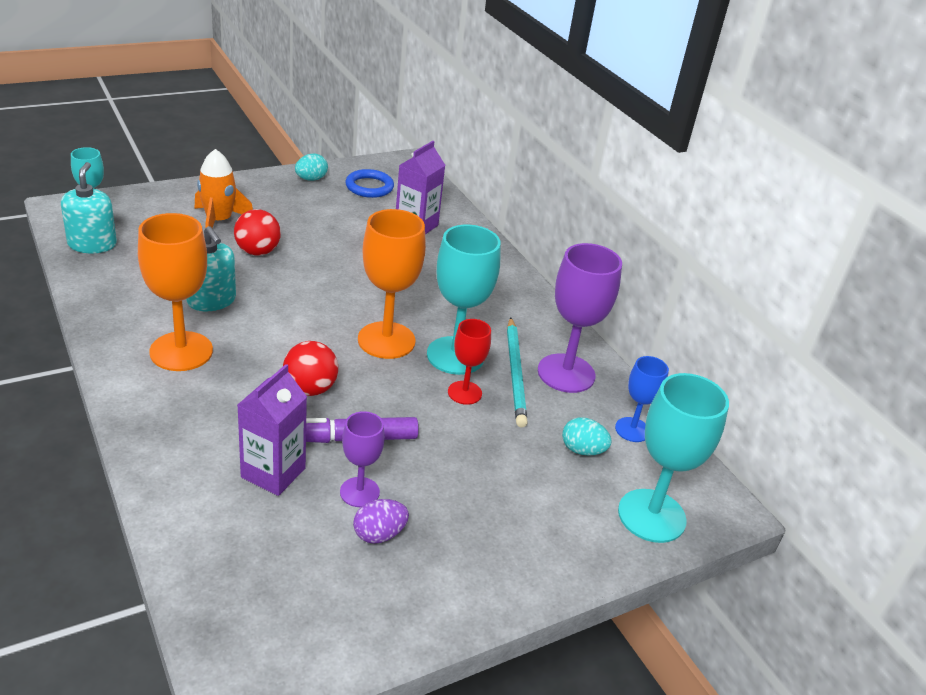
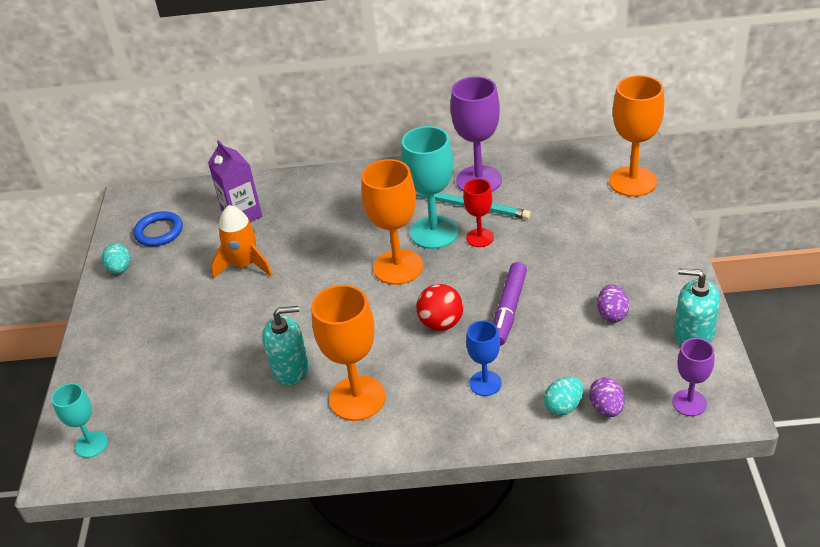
camera: 55 degrees left, 5 degrees up
(92, 244) = (147, 449): turquoise soap dispenser -> turquoise soap dispenser (693, 334)
(210, 555) = (606, 408): none -> purple egg
(219, 221) = (159, 347): orange rocket -> orange rocket (245, 265)
(257, 251) = (227, 326): red ball -> none
(273, 473) = (531, 360): purple carton -> none
(359, 492) = (567, 316): purple goblet -> purple goblet (689, 403)
(582, 450) = (562, 195): turquoise egg -> turquoise egg (563, 406)
(632, 430) = (550, 166): blue goblet -> blue goblet (485, 383)
(651, 516) = (632, 181): turquoise goblet -> orange goblet

